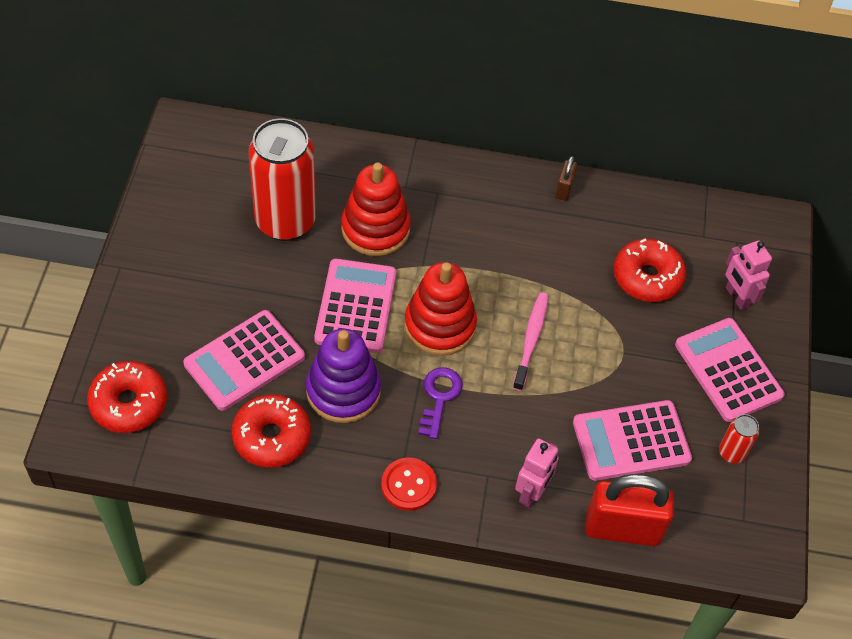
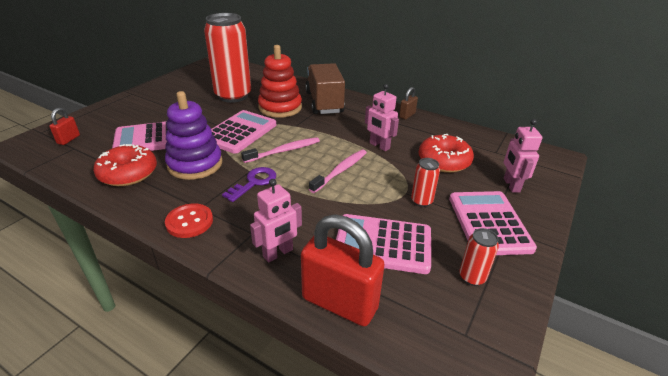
camera: 25 degrees right, 20 degrees down
(129, 403) = (68, 139): red donut -> red padlock
(432, 194) = (324, 102): none -> brown truck
(440, 325) = (284, 151): red stacking toy -> pink toothbrush
(556, 273) = (379, 146): none -> pink robot
(646, 360) = (421, 201): none -> red can

